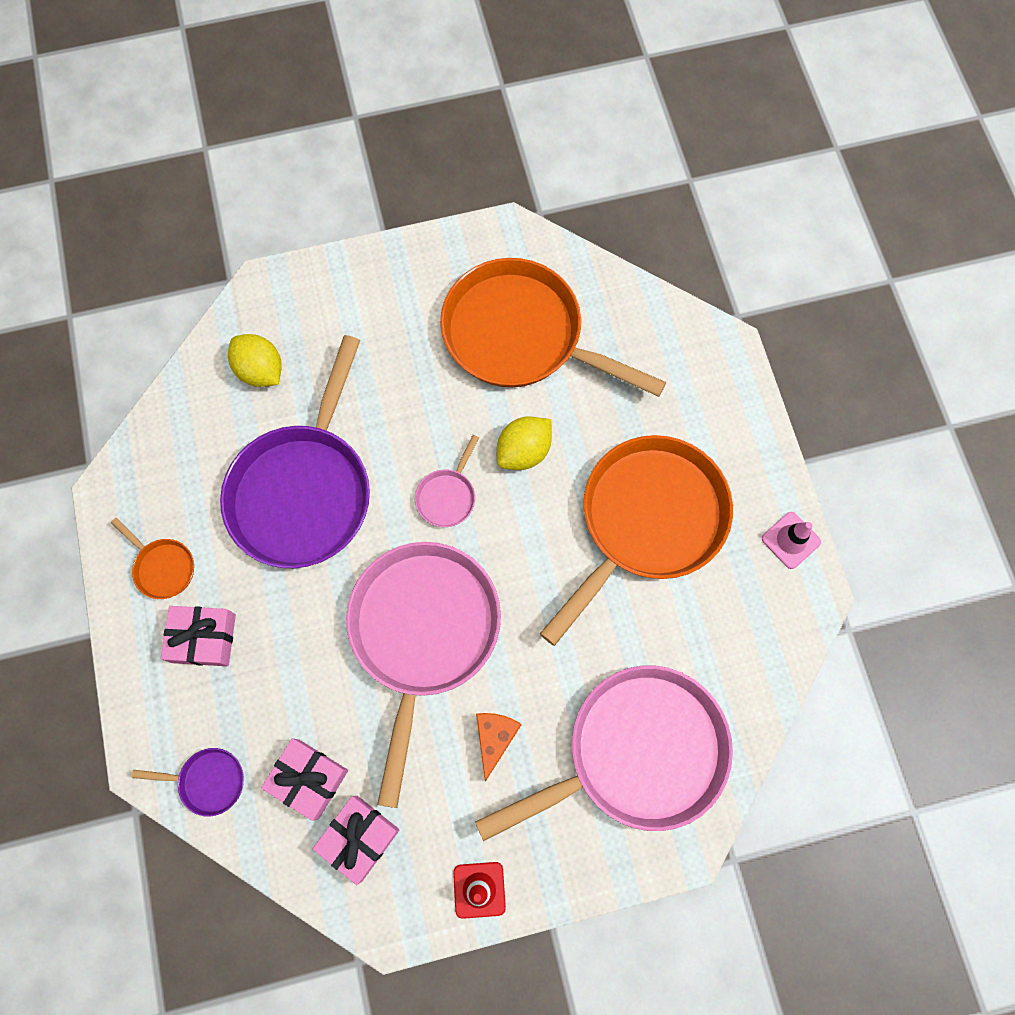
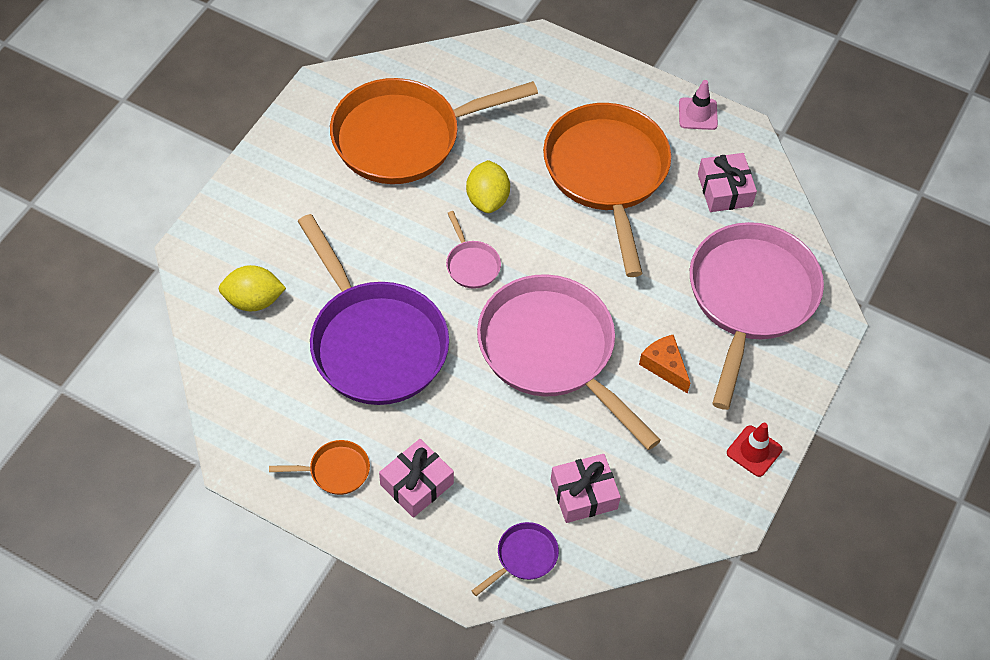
camera: 50 degrees left, 15 degrees down
(359, 838) = (654, 494): pink gift -> pink gift (724, 190)

